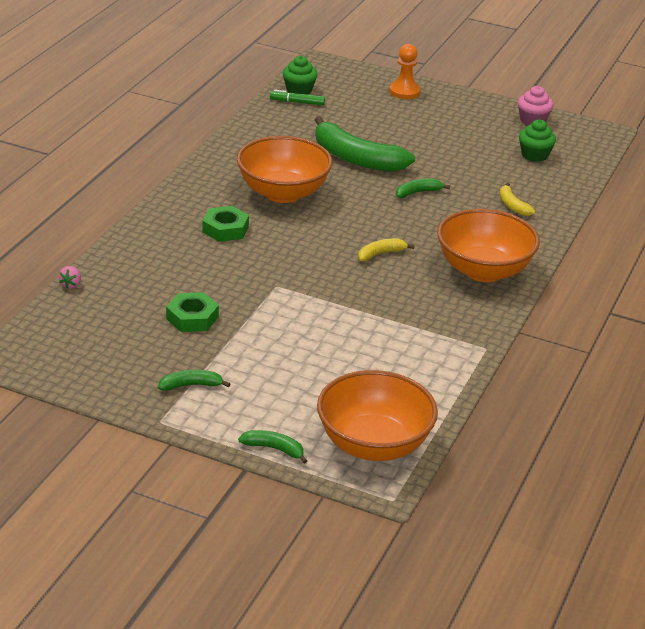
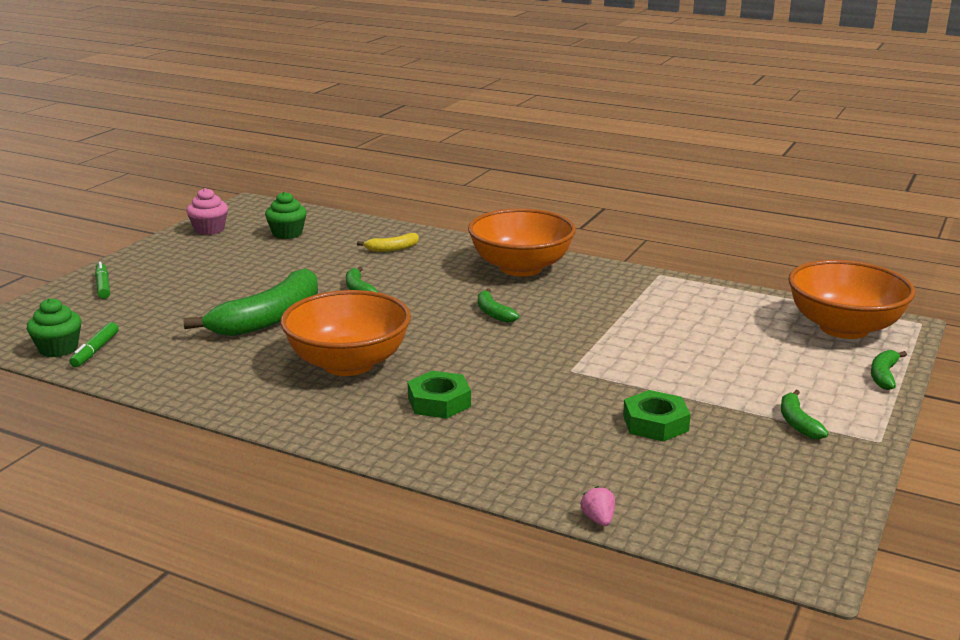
camera: 85 degrees left, 10 degrees down
(71, 284) = (598, 519): pink strawberry -> pink strawberry turned 120 degrees counterclockwise
(380, 254) = (493, 313): yellow banana -> green banana
(404, 92) = (103, 286): orange pawn -> green marker

